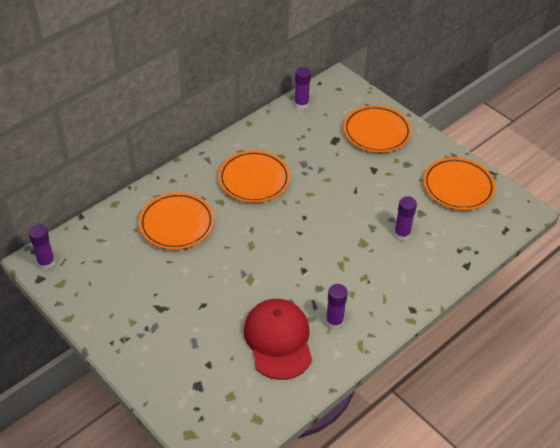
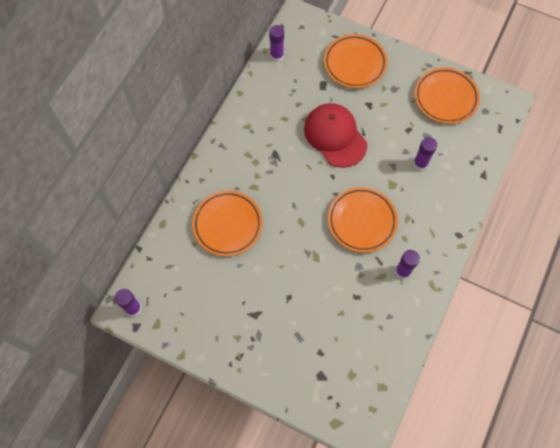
camera: 20 degrees left, 20 degrees up
(254, 180) = (272, 153): orange plate -> orange plate (362, 221)
(278, 340) = (366, 307): red cap -> red cap (335, 136)

